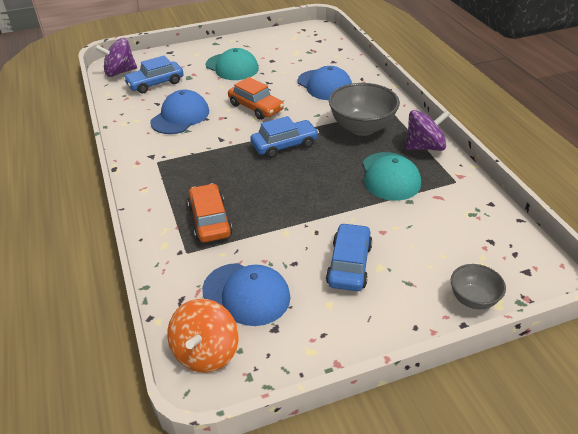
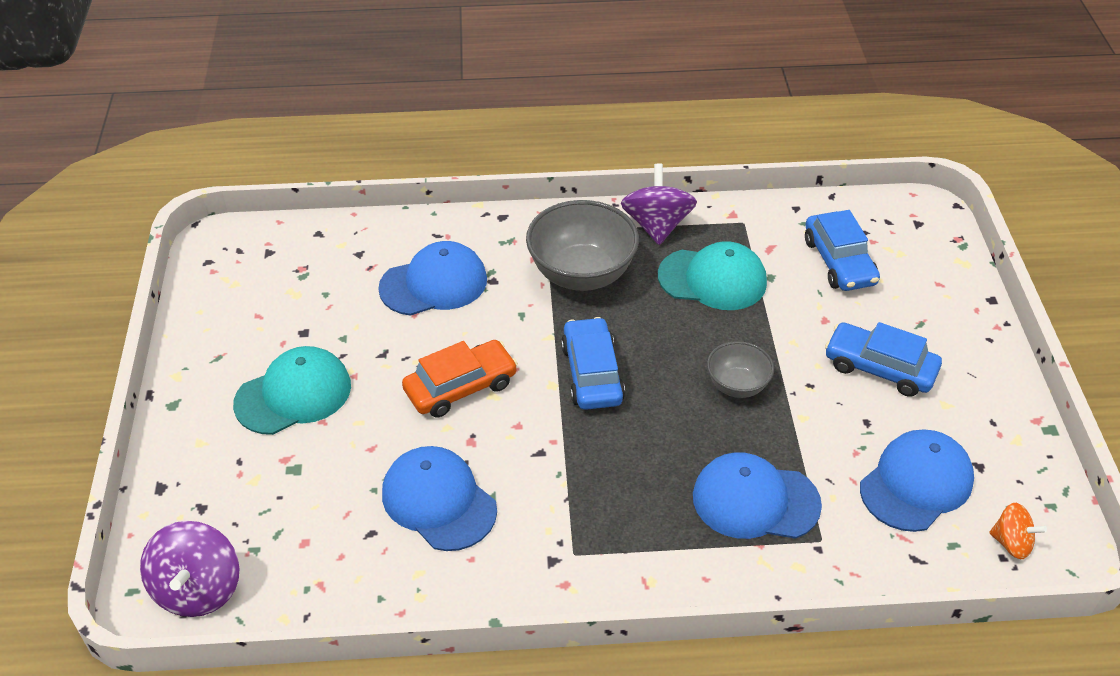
camera: 75 degrees left, 5 degrees up
(155, 83) = (287, 528): blue car -> blue car (839, 261)
(206, 352) = (1011, 543): orange spinning top -> orange spinning top, size x0.59
(210, 220) = (755, 500): orange car -> blue cap
(473, 299) = (954, 279): grey bowl -> grey bowl (737, 385)

